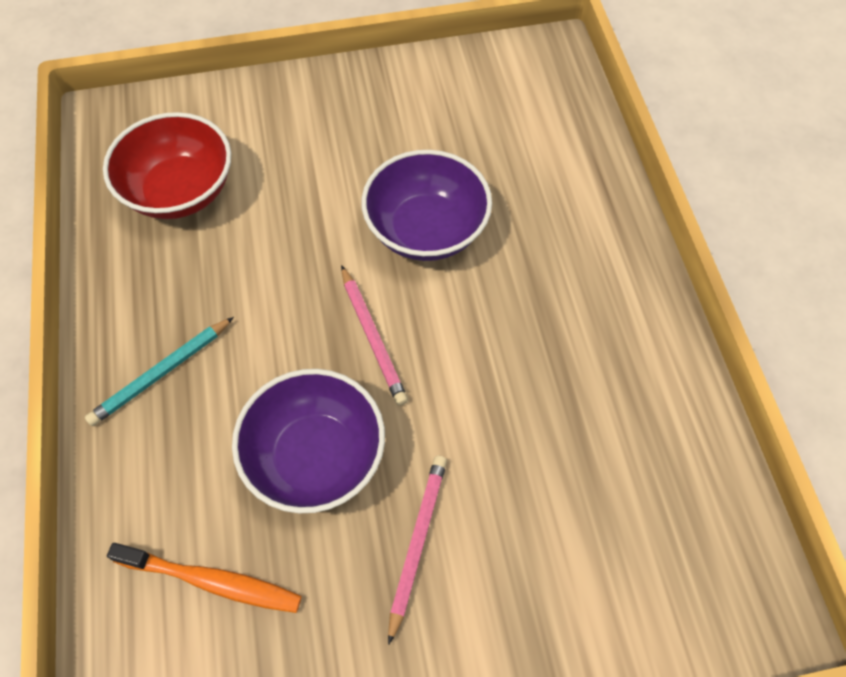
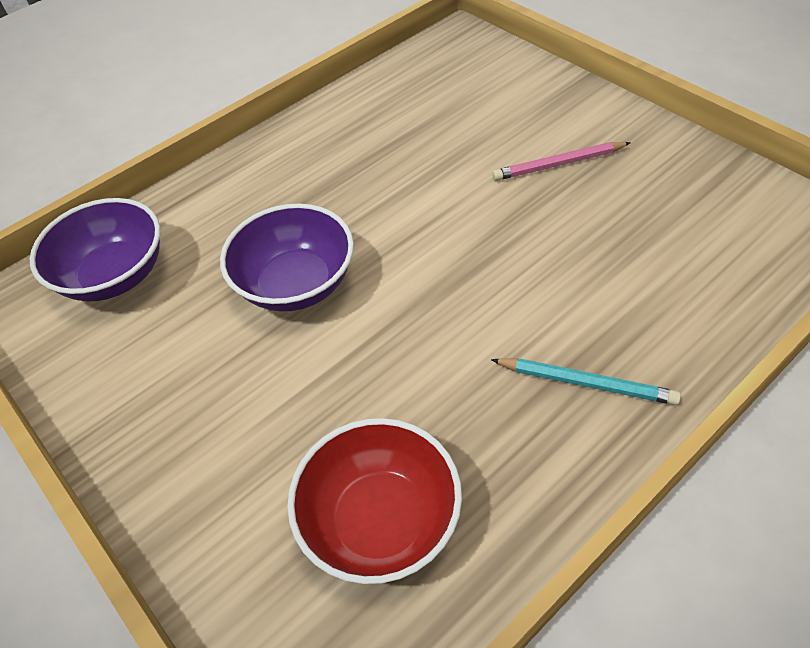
camera: 115 degrees left, 10 degrees down
(212, 581) = (691, 244): orange toothbrush -> none
(315, 457) = (554, 241): purple bowl -> purple bowl (115, 275)
(373, 337) = (429, 262): pink pencil -> none

